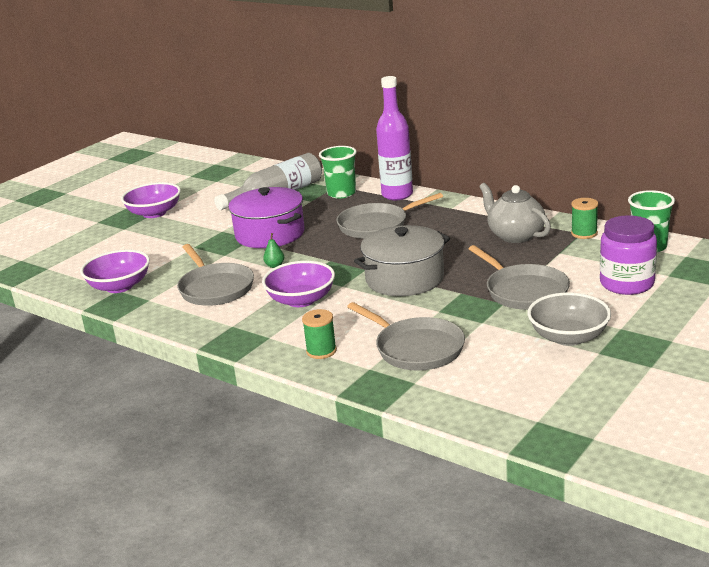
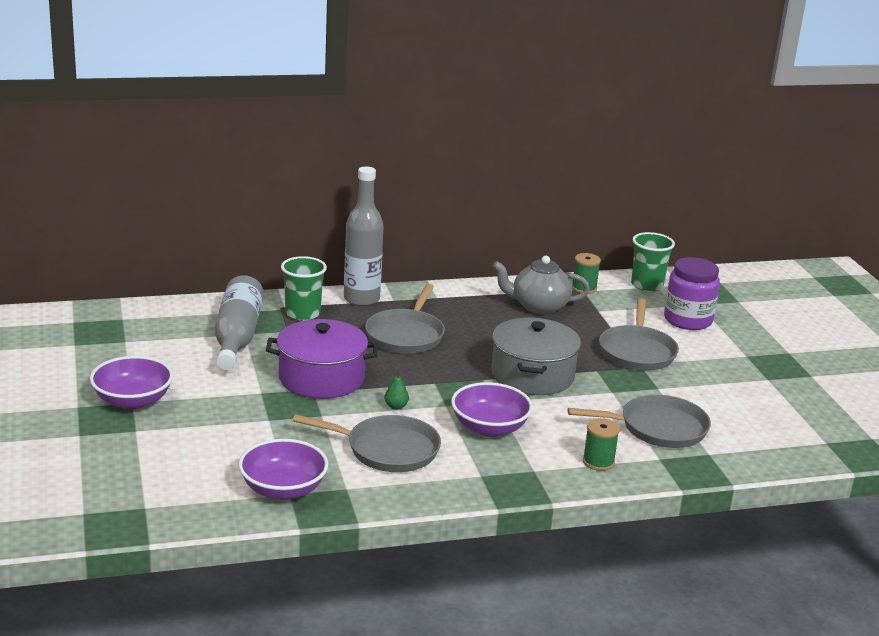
camera: 55 degrees left, 0 degrees up
(397, 195) = (361, 299): purple bottle -> grey bottle
(524, 291) = (637, 352): grey pan -> grey pan turned 90 degrees clockwise
(568, 337) = (731, 375): grey bowl -> none

